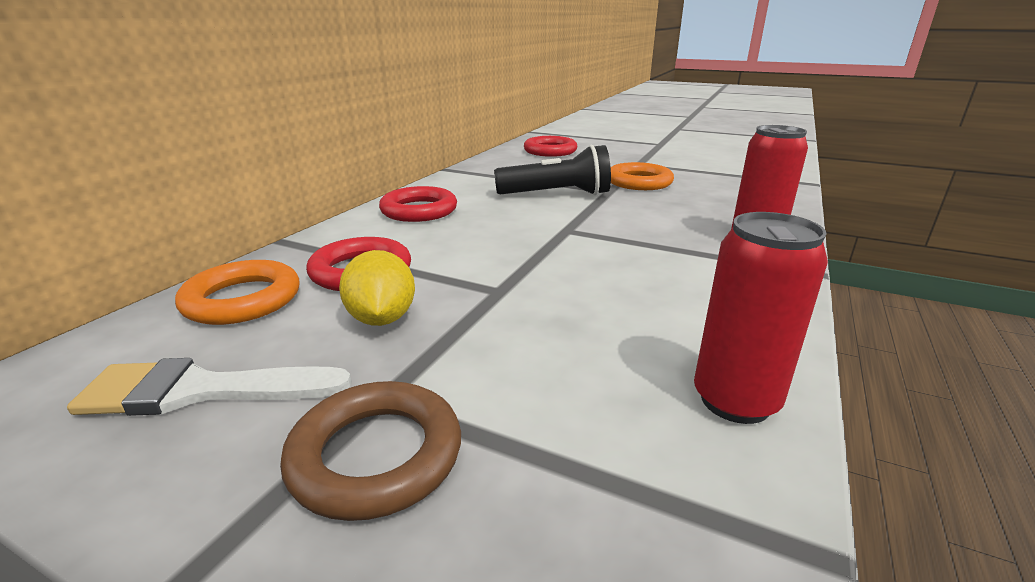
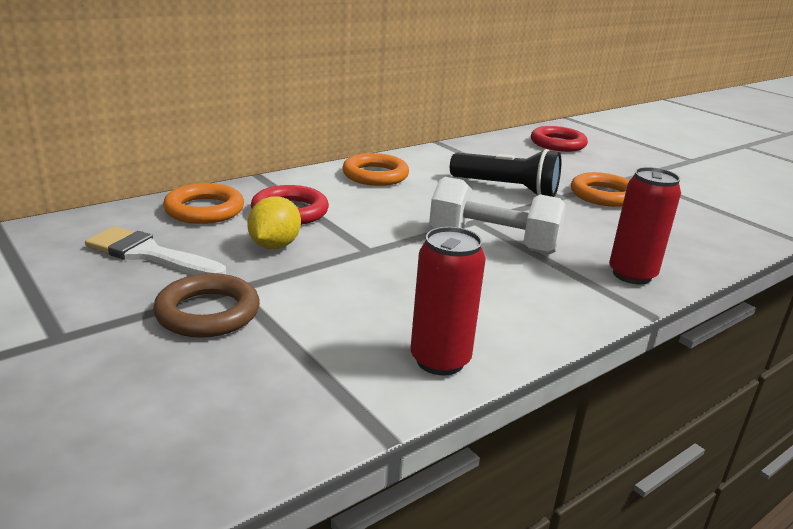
camera: 25 degrees right, 0 degrees up
(419, 210) = (375, 175): red ring -> orange ring
(608, 246) = (493, 242): none -> white dumbbell

